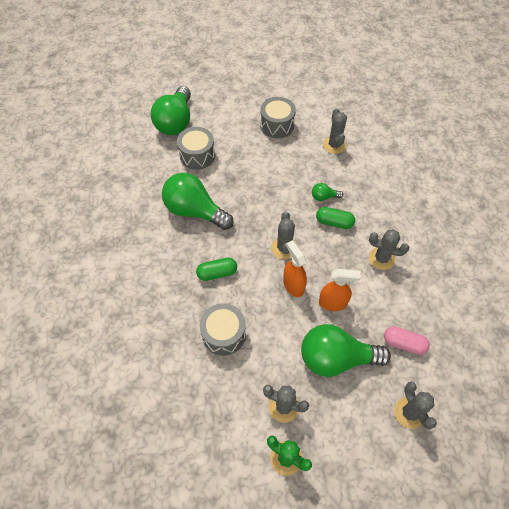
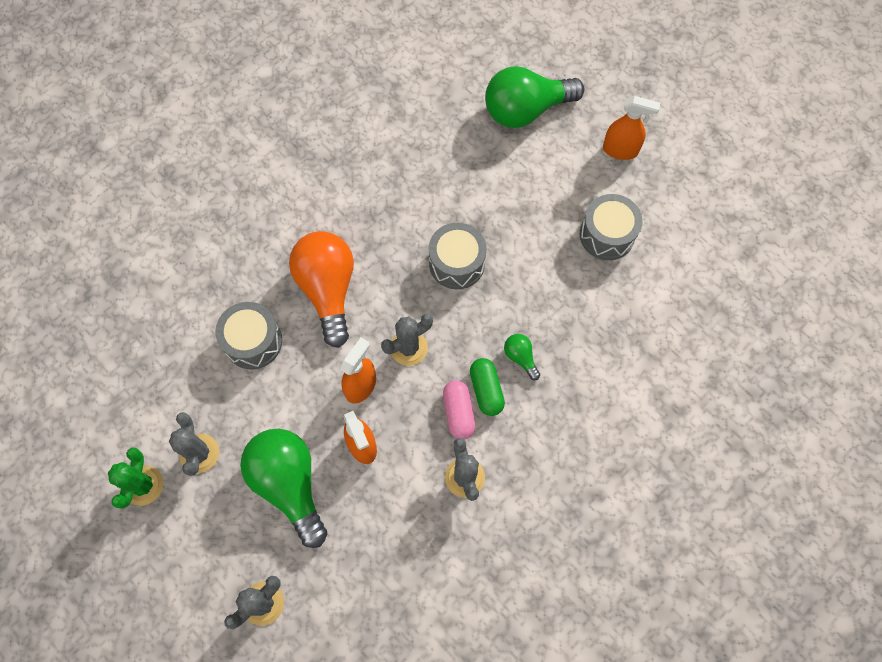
camera: 60 degrees right, 10 degrees up
(195, 211) = (401, 215): green light bulb -> none
(197, 155) = (488, 168): grey drum -> grey drum (456, 263)
(217, 273) = (328, 290): green capsule -> orange light bulb
(232, 96) = (620, 150): none -> orange spray bottle
(334, 145) = (621, 327): grey cactus -> none
(403, 343) = (352, 559): pink capsule -> pink capsule (458, 412)

